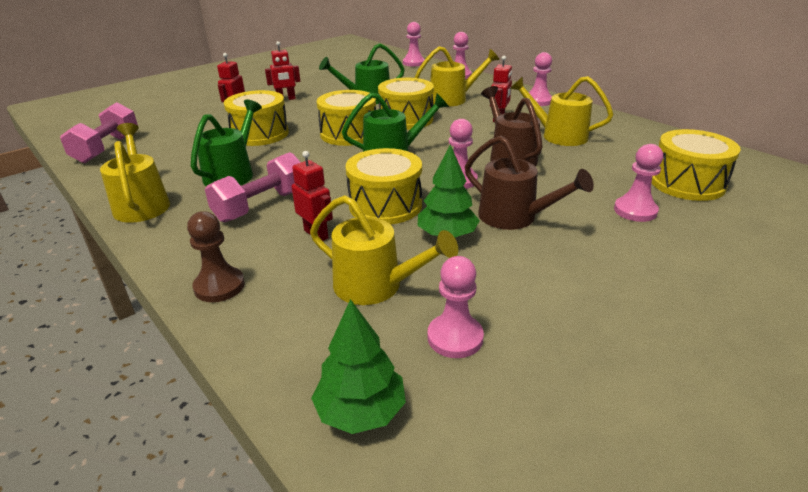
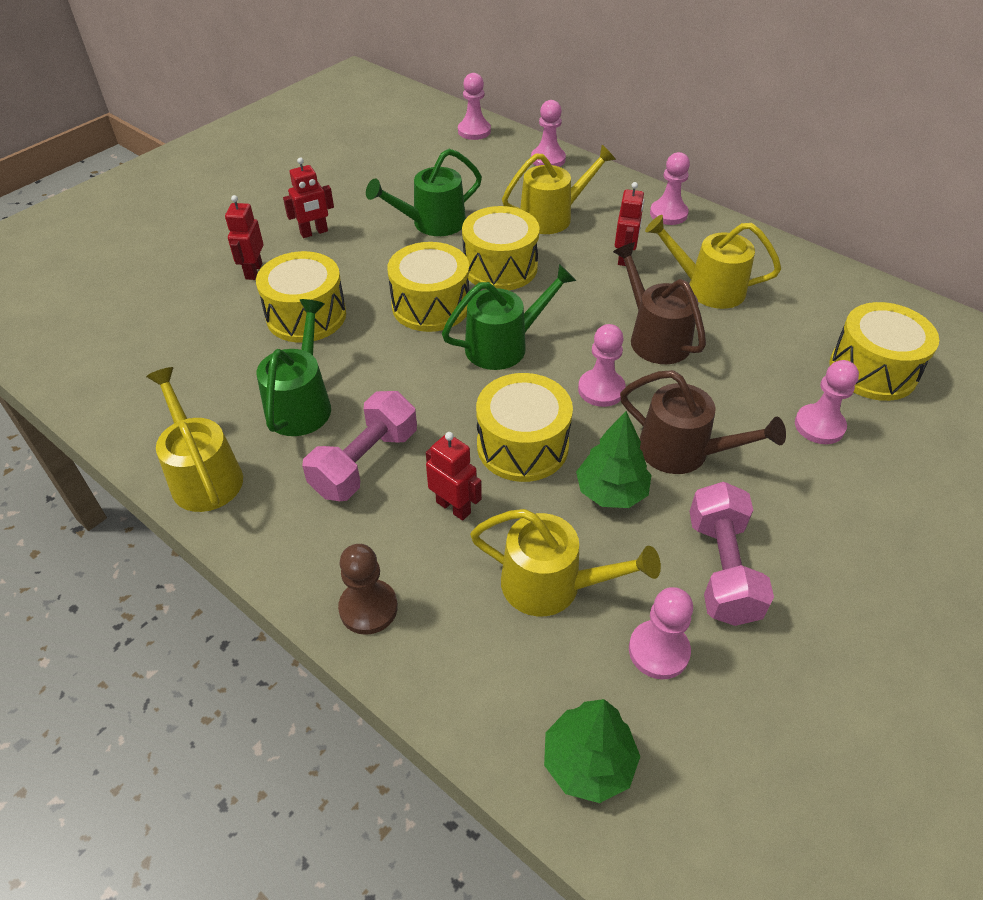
camera: 10 degrees left, 15 degrees up
(107, 148) = (97, 365): pink dumbbell -> pink dumbbell (722, 569)

